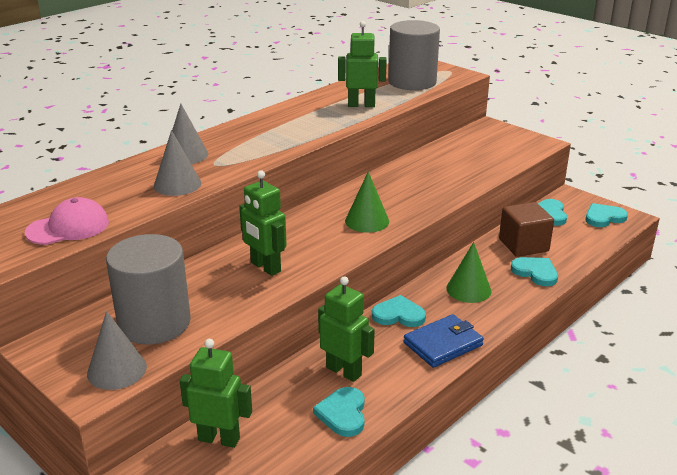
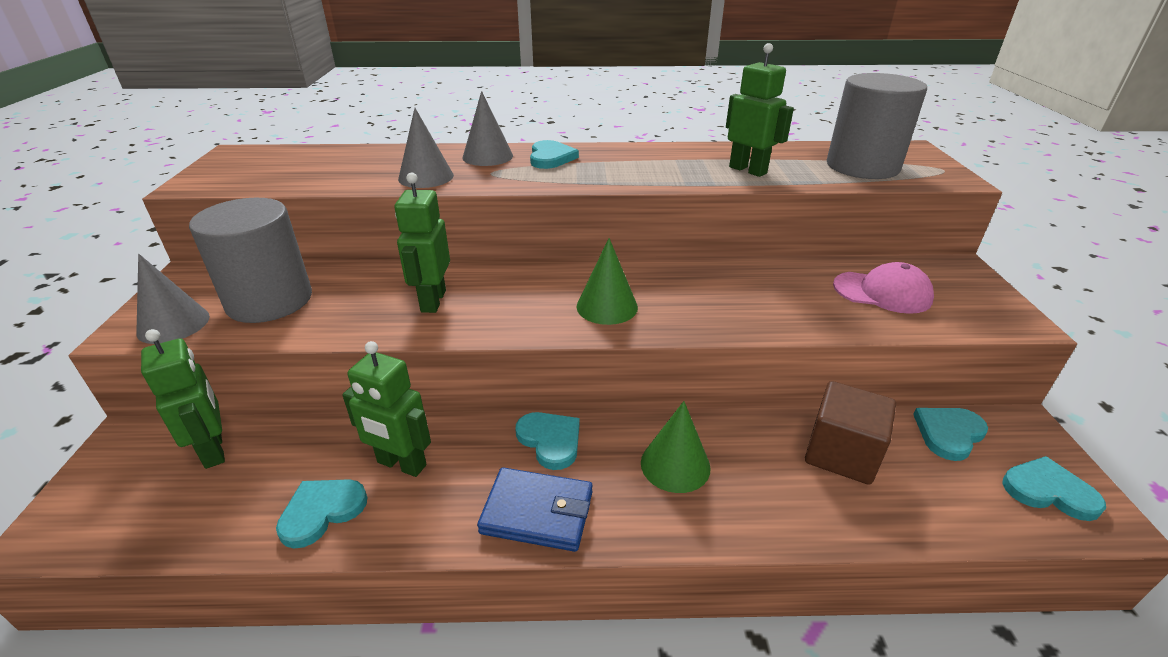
camera: 45 degrees right, 5 degrees up
(68, 227) = (287, 177): pink cap -> pink cap (882, 292)
(344, 371) = (401, 464): green robot -> green robot turned 120 degrees clockwise
(535, 272) = (803, 503): turquoise heart -> turquoise heart (551, 158)

